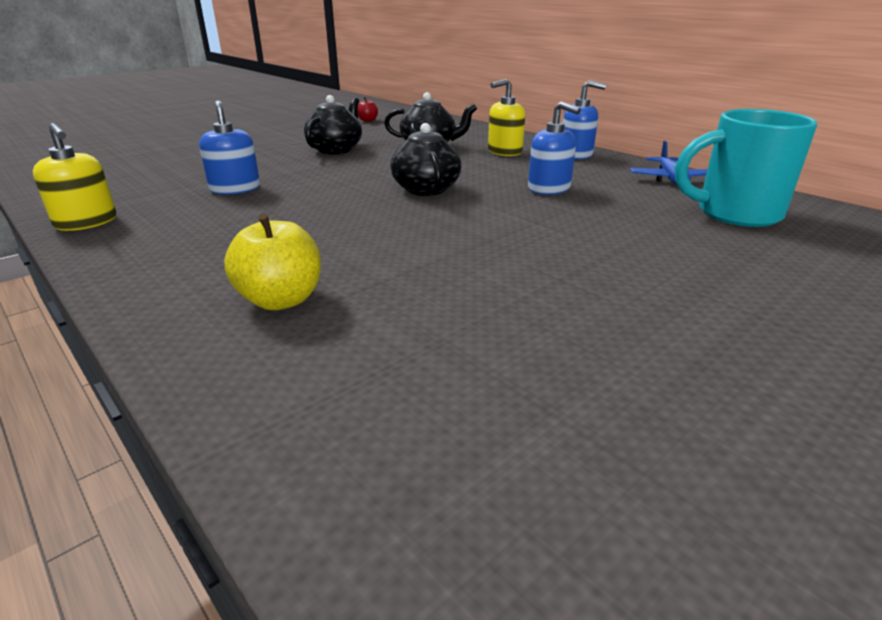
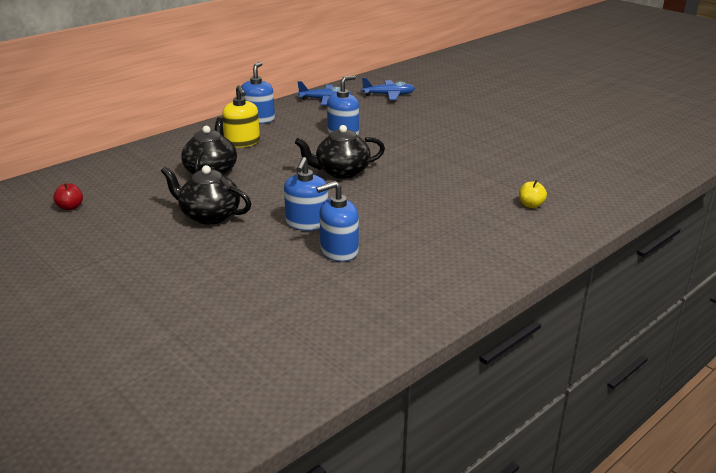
camera: 90 degrees left, 0 degrees up
(86, 222) = (431, 306): yellow soap dispenser -> none
(281, 300) = (530, 205): yellow apple -> yellow apple, size x0.55
(302, 177) = (307, 223): none -> blue soap dispenser
(735, 214) = (389, 95): turquoise mug -> blue plane

